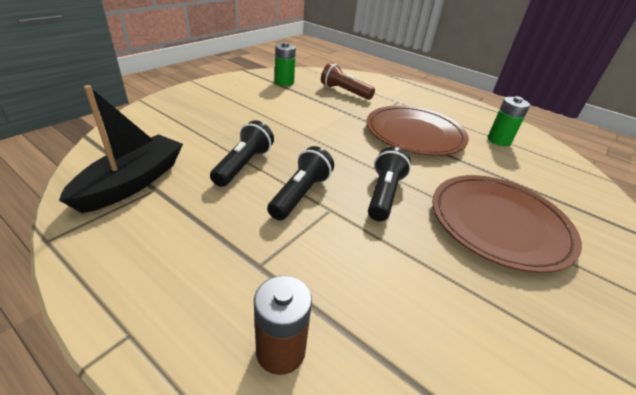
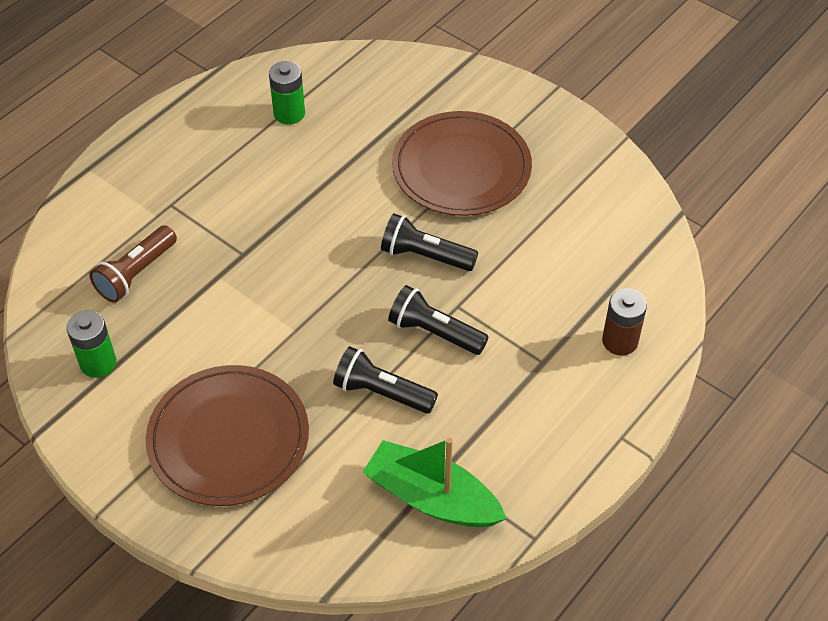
camera: 85 degrees left, 15 degrees up
(132, 182) = (432, 498): black boat -> green boat
(414, 134) = (280, 202): brown plate -> brown plate (228, 438)

